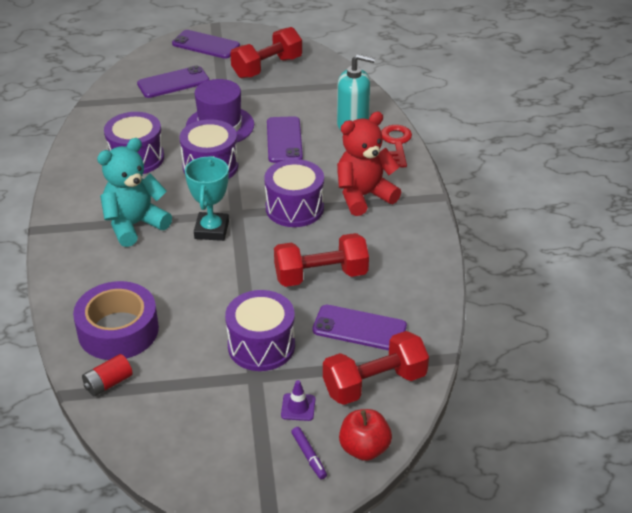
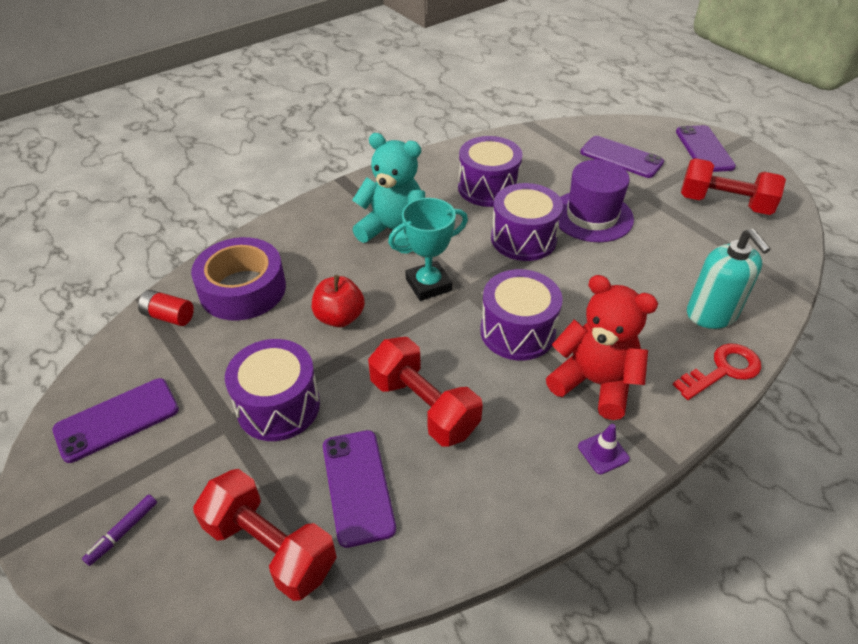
camera: 60 degrees right, 5 degrees up
(284, 140) = (621, 271): purple phone -> purple phone (117, 419)
(298, 407) = (197, 485): purple traffic cone -> purple traffic cone (603, 452)
(364, 448) = (153, 587): red apple -> red apple (339, 317)

